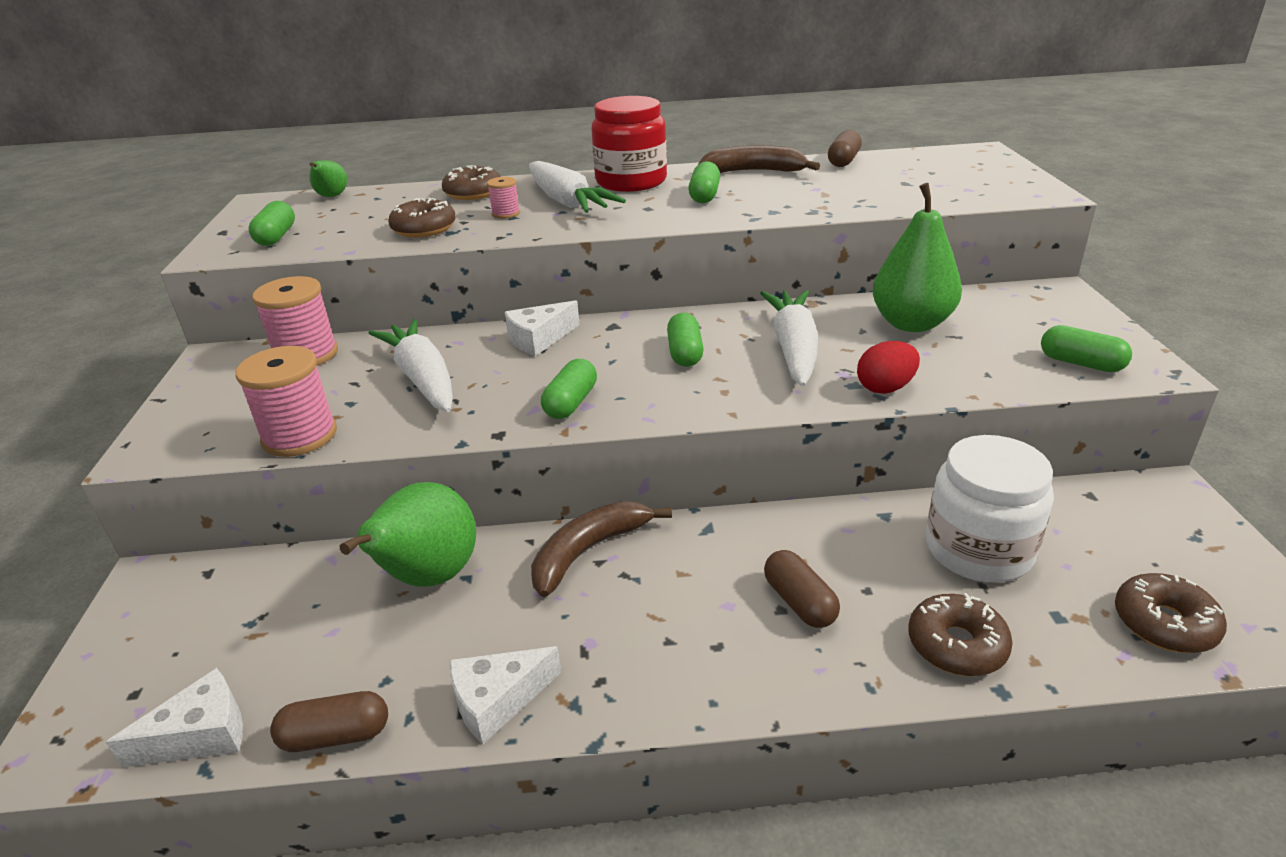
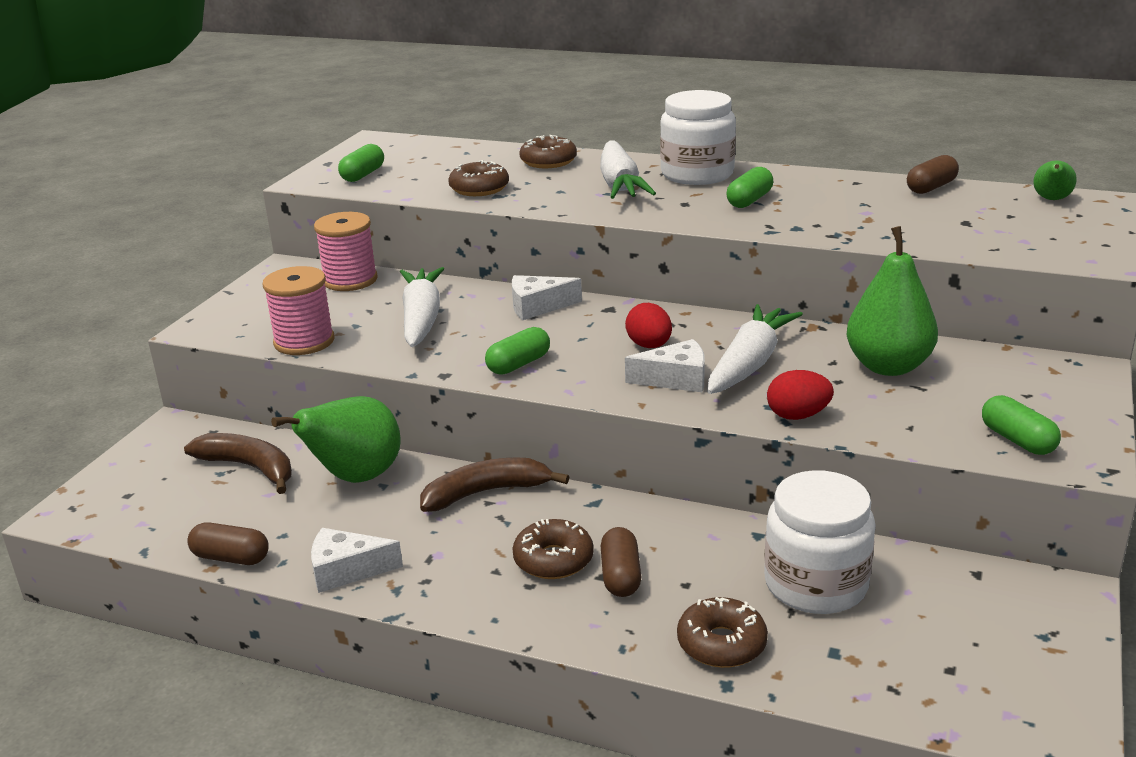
camera: 25 degrees right, 5 degrees down
(201, 735) = (152, 531): white cheese -> white cheese (675, 379)
(331, 197) = (431, 145): green pear -> green pear (1051, 199)
(506, 213) = (557, 186): pink spool -> none
(631, 181) = (697, 174): red jar -> white jar
(685, 353) = (649, 346): green capsule -> red egg
(754, 171) = (826, 183): brown banana -> brown banana (249, 468)
(1164, 623) = (927, 687): brown donut -> brown donut (553, 560)

